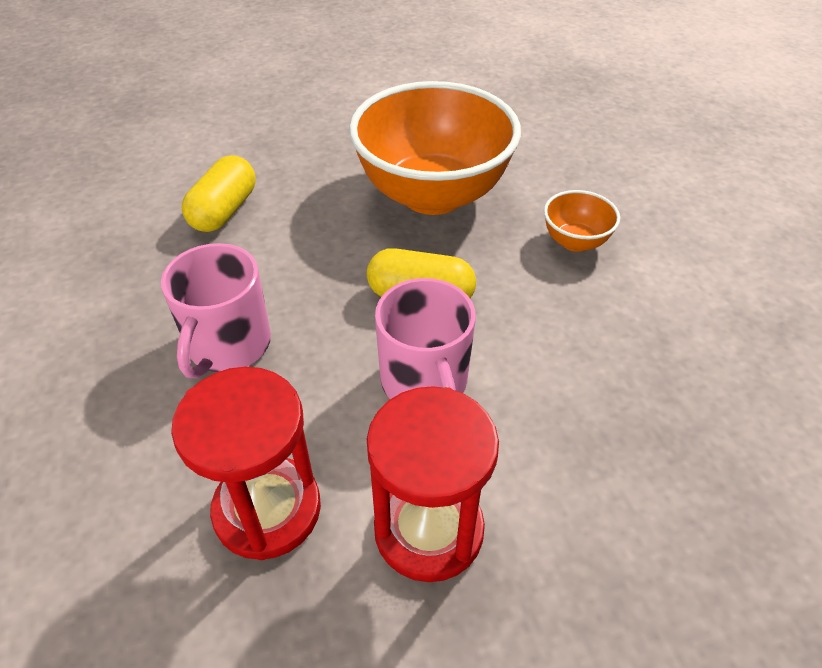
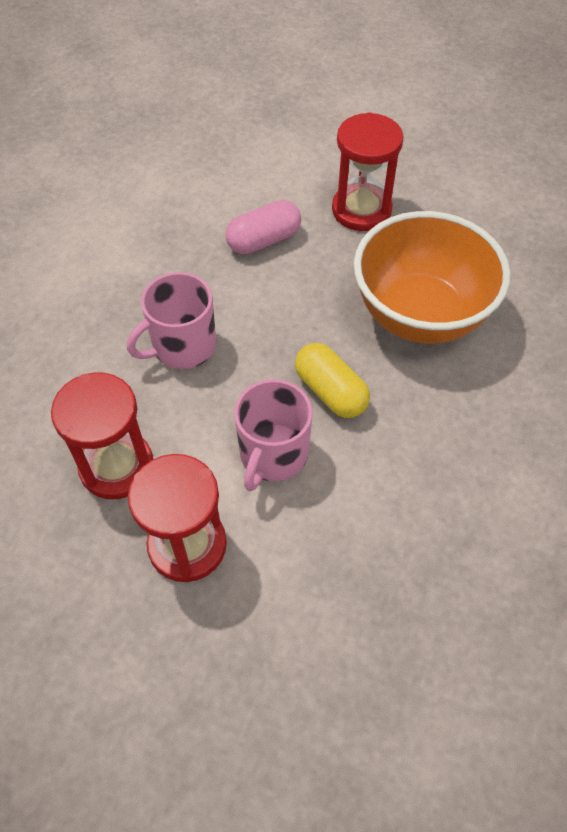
camera: 40 degrees right, 10 degrees up
(224, 211) = (264, 240): yellow capsule -> pink capsule
(296, 144) = (361, 210): none -> red hourglass
(575, 241) = (487, 424): orange bowl -> none

